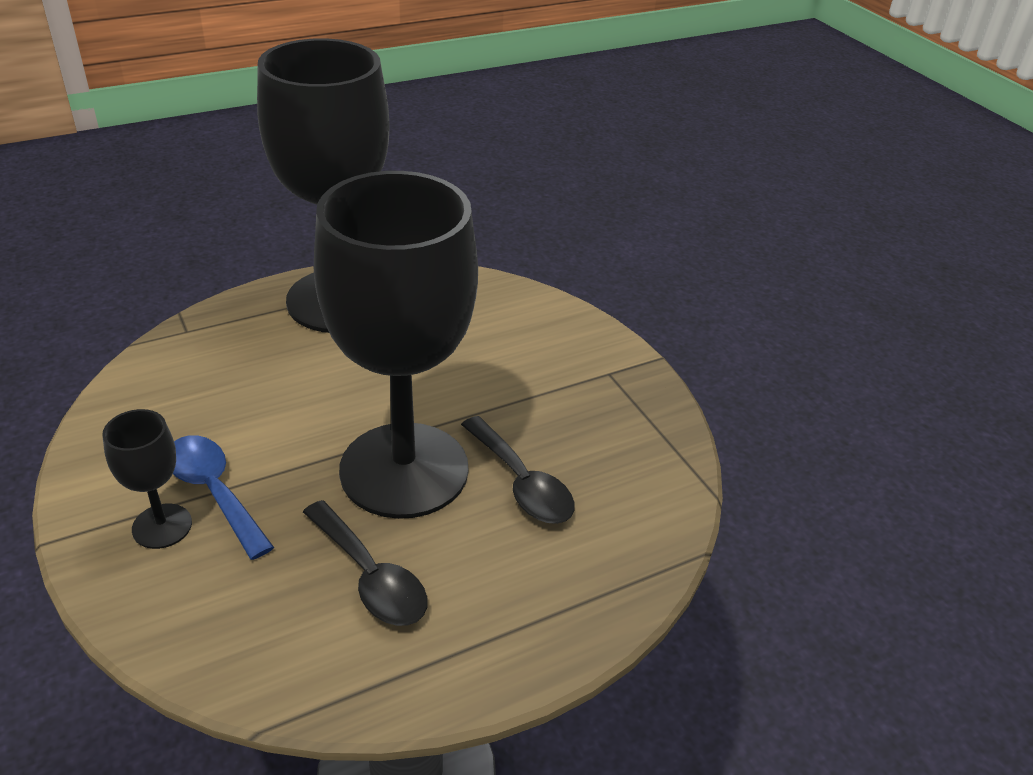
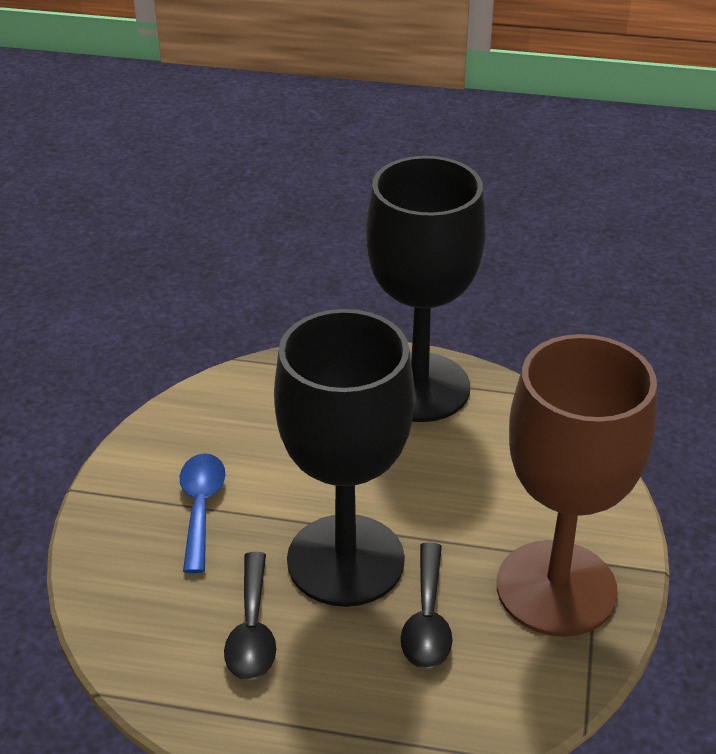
camera: 40 degrees right, 0 degrees up
(162, 526) = (149, 516): black goblet -> none
(599, 406) = (556, 588): none -> brown goblet

